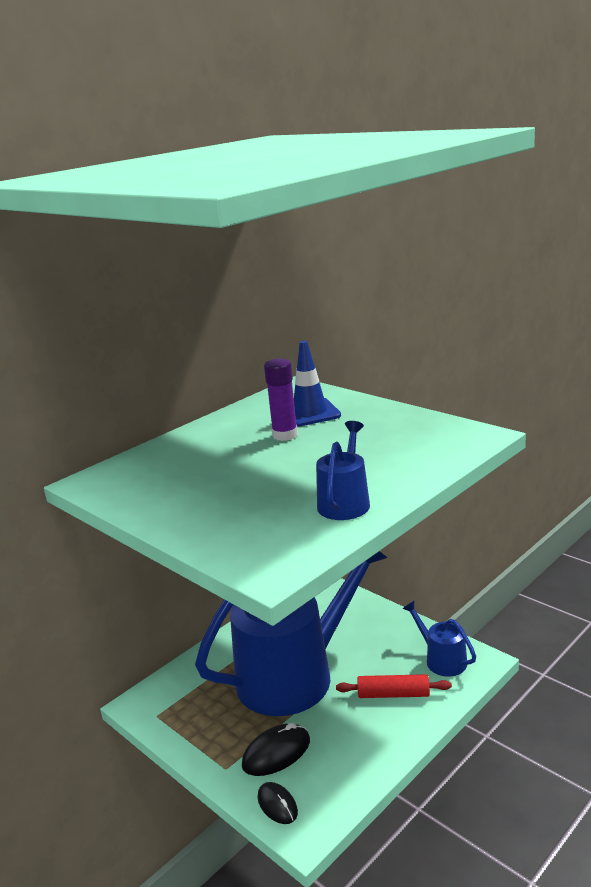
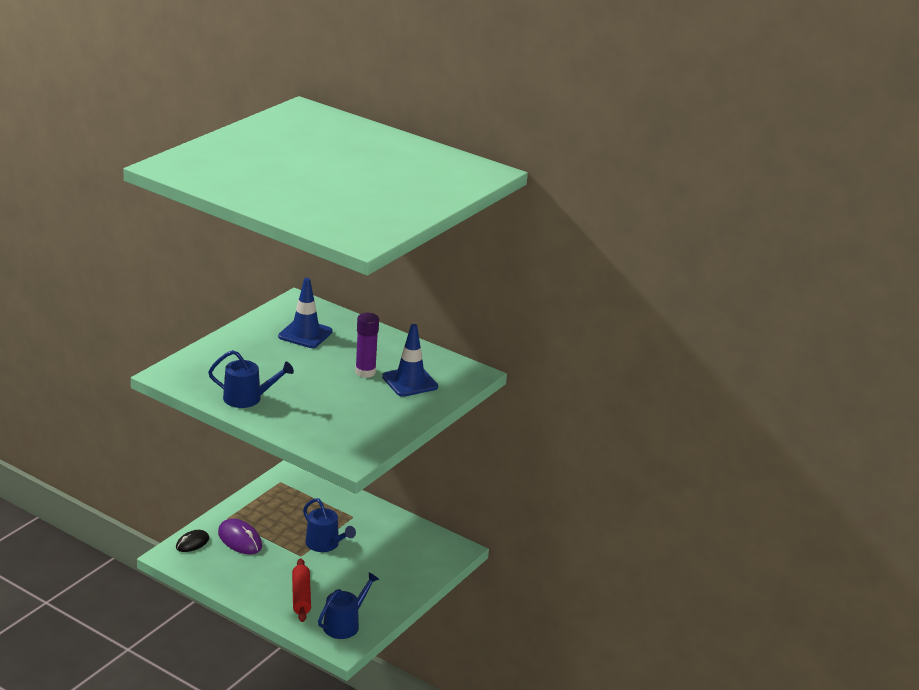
camera: 75 degrees right, 5 degrees up
(181, 472) = (305, 334): none -> blue traffic cone
(276, 753) = (240, 540): black mouse -> purple mouse
(295, 675) = (325, 544): blue watering can -> blue watering can, size x0.42

